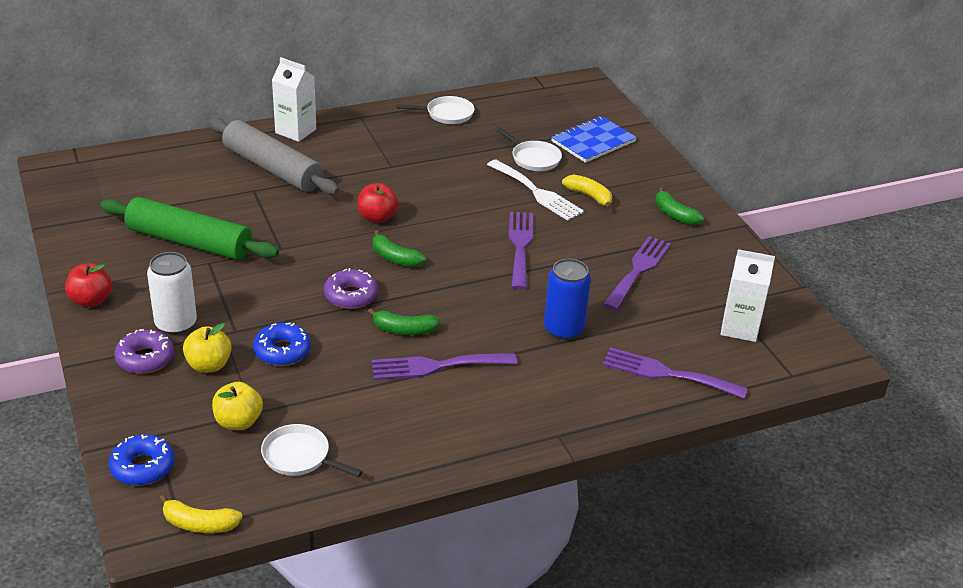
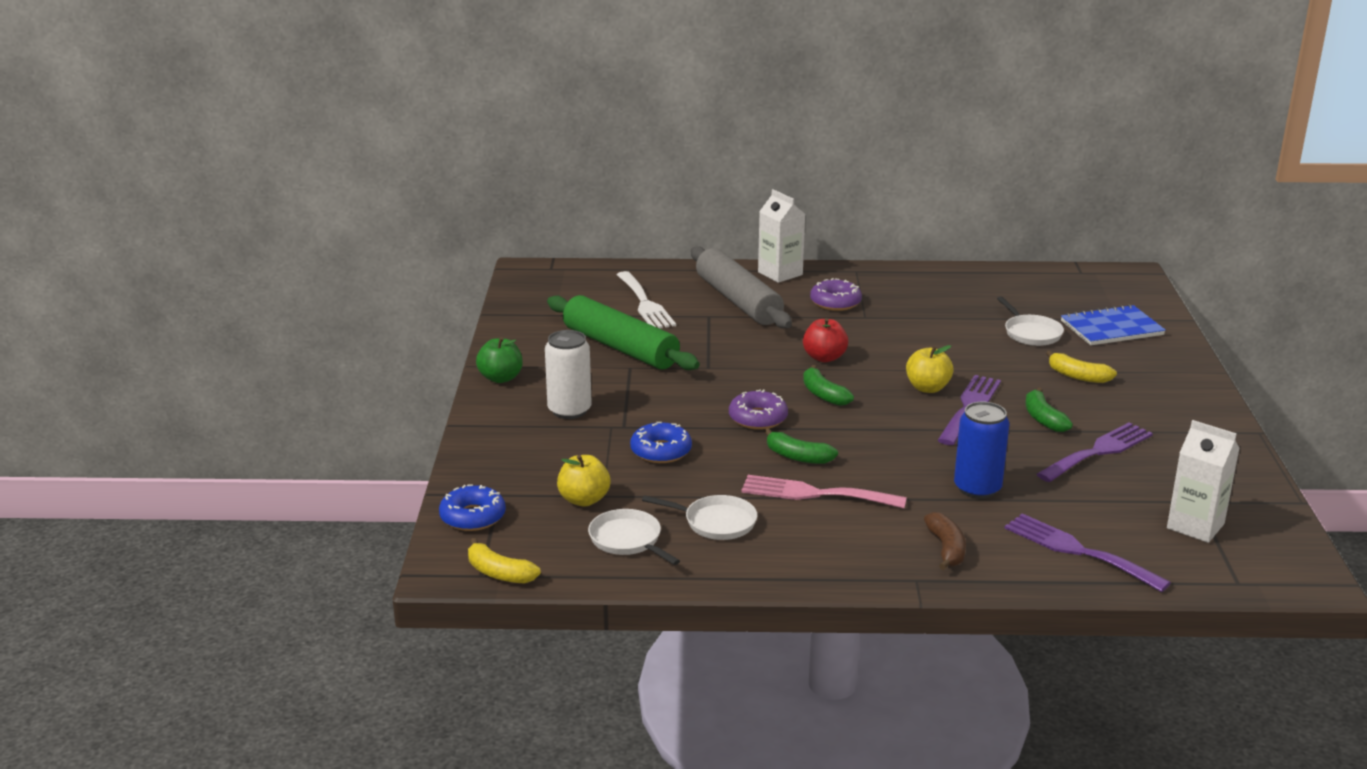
camera: 25 degrees right, 10 degrees down
(91, 300) = (500, 378): red apple -> green apple
(145, 358) = (524, 432): purple donut -> purple donut (835, 302)
(209, 365) = (582, 449): yellow apple -> yellow apple (927, 388)
(437, 366) = (815, 494): purple fork -> pink fork
(447, 114) = (953, 281): white pan -> white pan (716, 522)
(537, 192) = (1017, 363): white fork -> white fork (645, 303)
(567, 397) = (946, 549): none -> brown banana
(589, 196) = (1077, 376): yellow banana -> yellow banana turned 150 degrees clockwise
(674, 214) = (1174, 408): green banana -> green banana (1043, 419)

